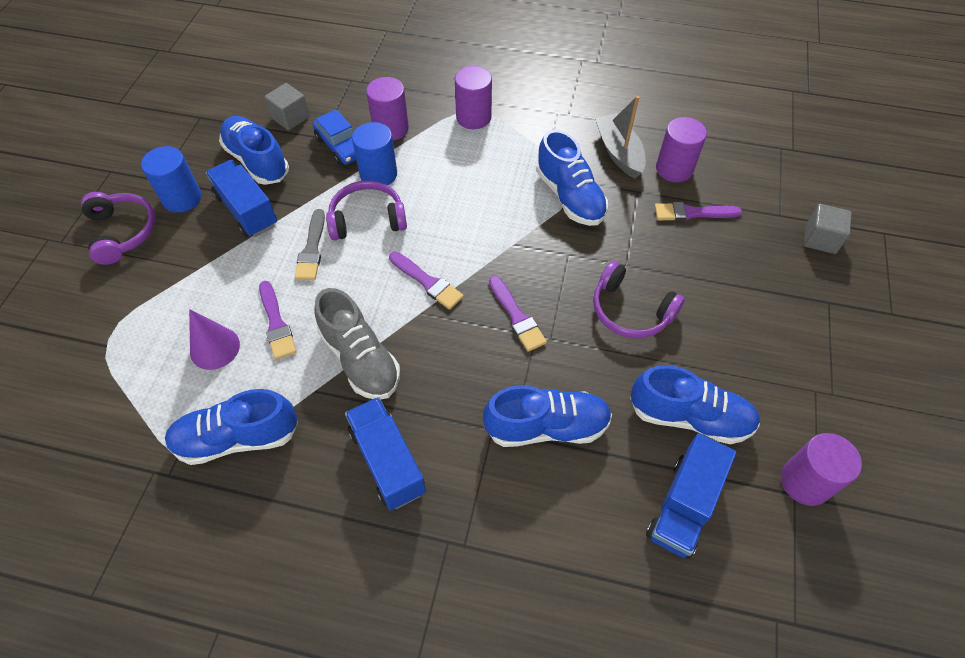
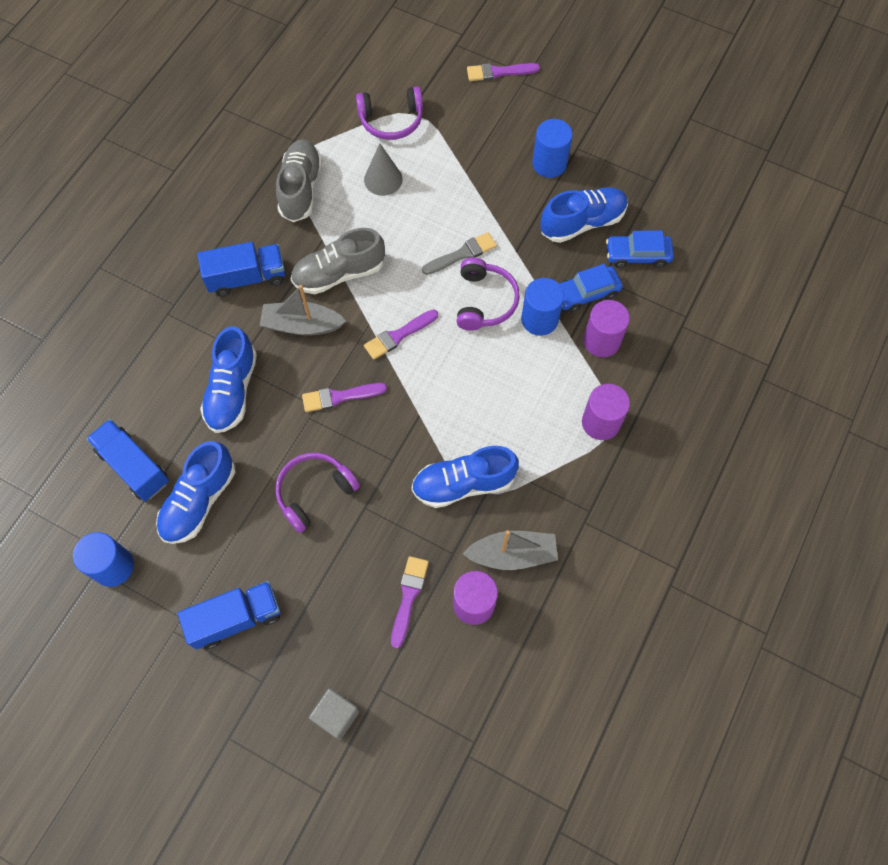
camera: 105 degrees right, 10 degrees up
(123, 232) = (521, 122): purple headphones -> purple headphones (391, 120)
(215, 348) = (383, 179): purple cone -> grey cone
(237, 438) = (301, 188): blue shoe -> grey shoe
(247, 210) = (521, 210): blue truck -> blue truck (236, 618)
(276, 323) = (392, 221): purple brush -> purple brush (499, 72)
(290, 118) = (637, 255): grey cube -> blue car
(312, 249) = (462, 254): grey brush -> grey brush turned 135 degrees clockwise
(439, 378) = (302, 325): none -> grey boat
(805, 482) = (113, 566): purple cylinder -> blue cylinder

